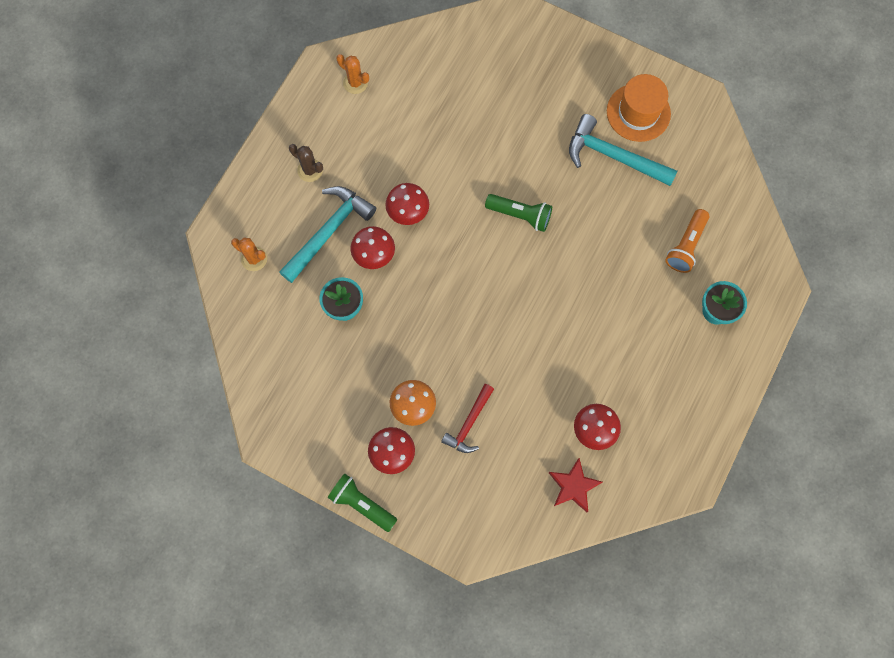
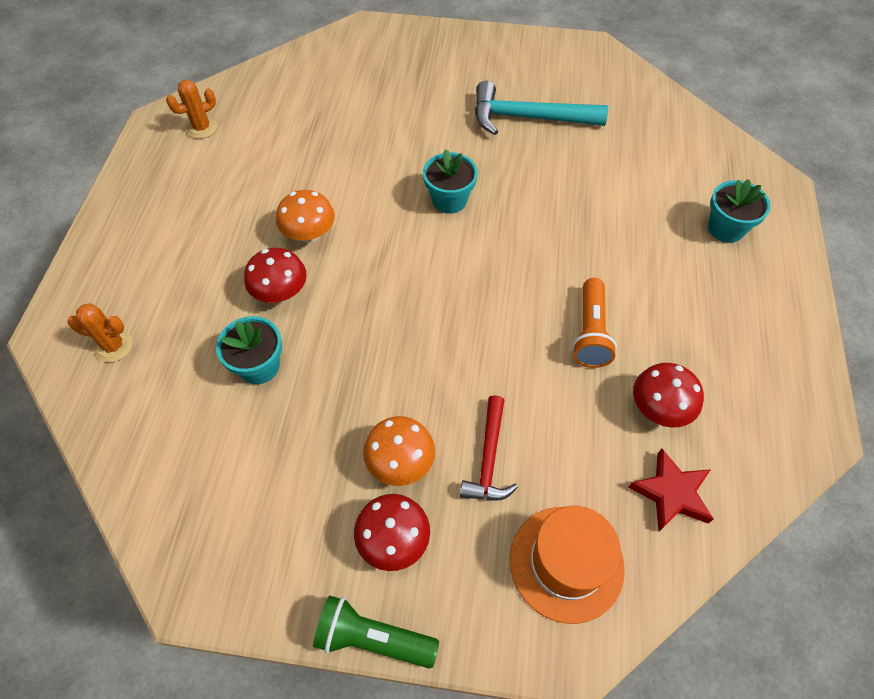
camera: 20 degrees left, 15 degrees down
(310, 170) = (168, 226): brown cactus -> none
(329, 232) = (212, 285): turquoise hammer -> none
(355, 83) = (202, 128): orange cactus -> orange cactus turned 45 degrees counterclockwise
(408, 212) = (309, 234): red mushroom -> orange mushroom
(520, 215) = (449, 200): green flashlight -> turquoise flower pot
(638, 112) = (534, 75): orange hat -> orange hat (566, 563)
(686, 246) = (653, 176): orange flashlight -> orange flashlight (590, 332)

